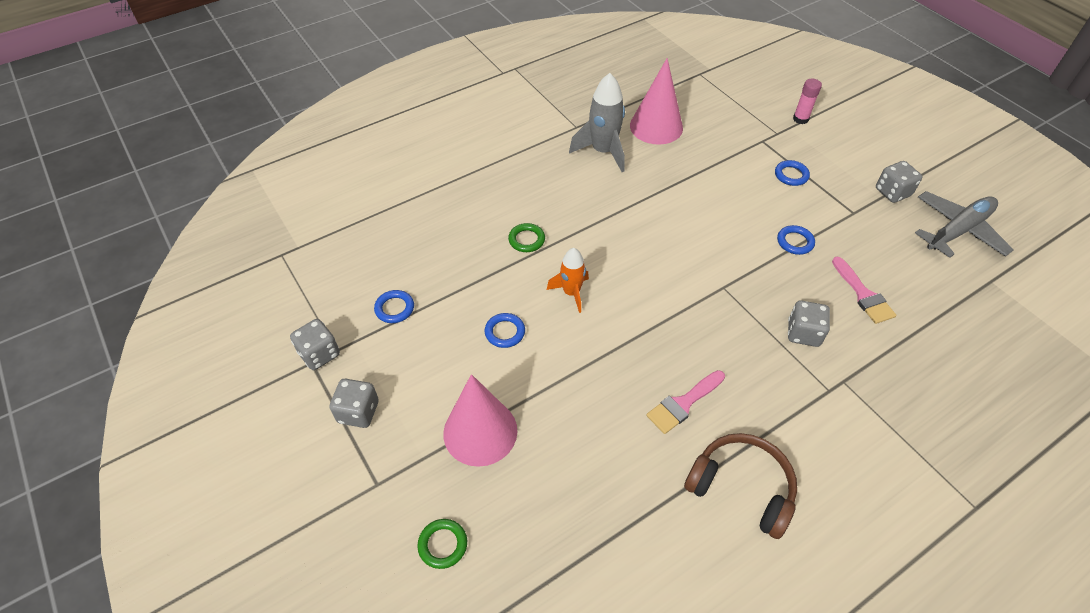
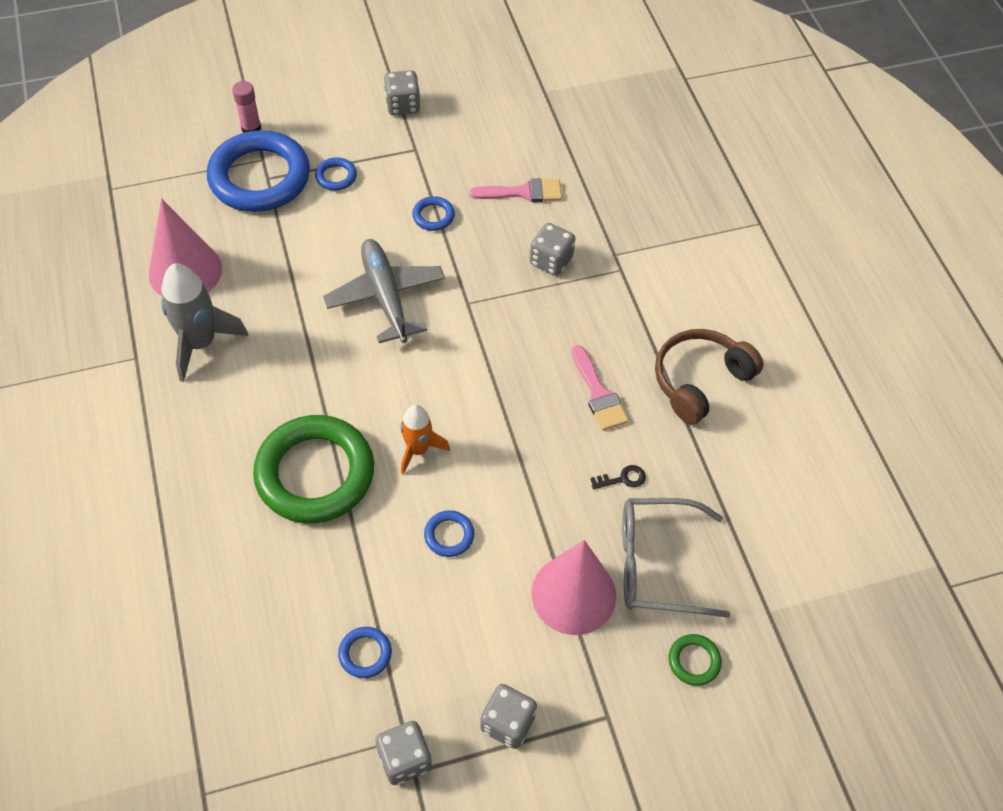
camera: 75 degrees left, 5 degrees up
(526, 240) = (315, 473): green ring -> green ring, size x2.44
(529, 492) = (657, 564): none -> grey glasses
(604, 444) = (622, 479): none -> black key
(760, 136) = (260, 177): none -> blue ring
(958, 230) = (475, 82): grey plane -> grey plane (385, 296)

